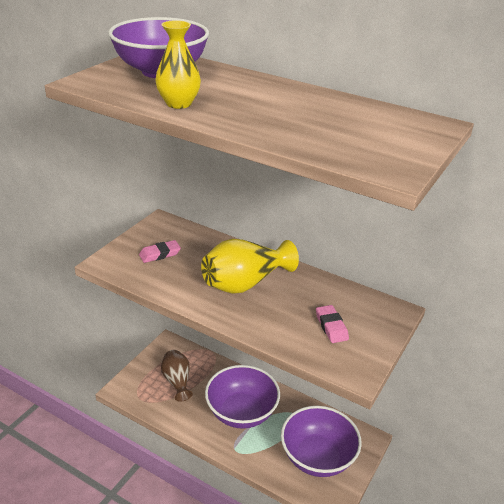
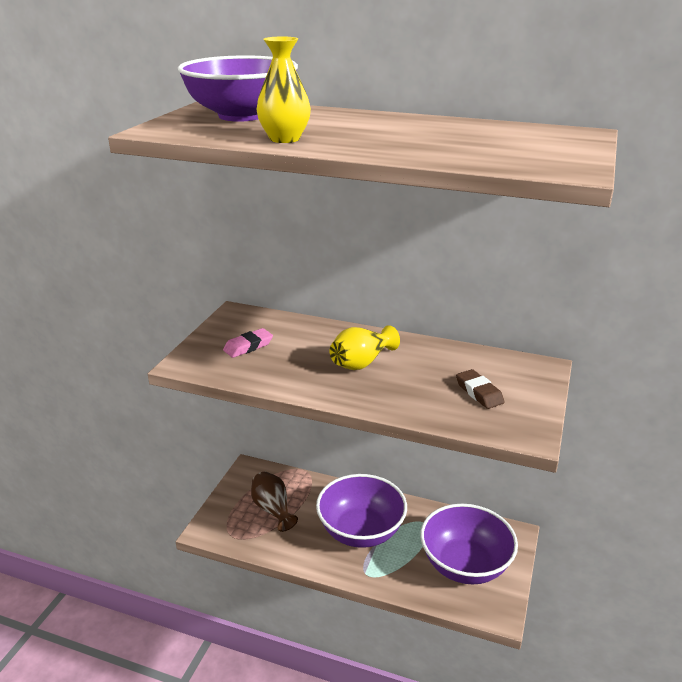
camera: 10 degrees left, 5 degrees down
(245, 283) = (361, 363): yellow vase -> yellow vase, size x0.66
(331, 326) = (479, 392): pink eraser -> brown eraser

